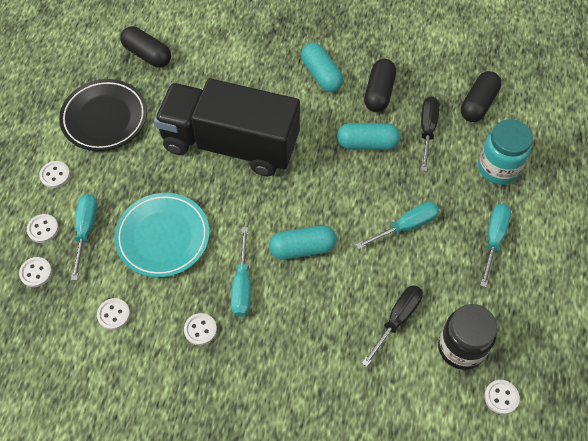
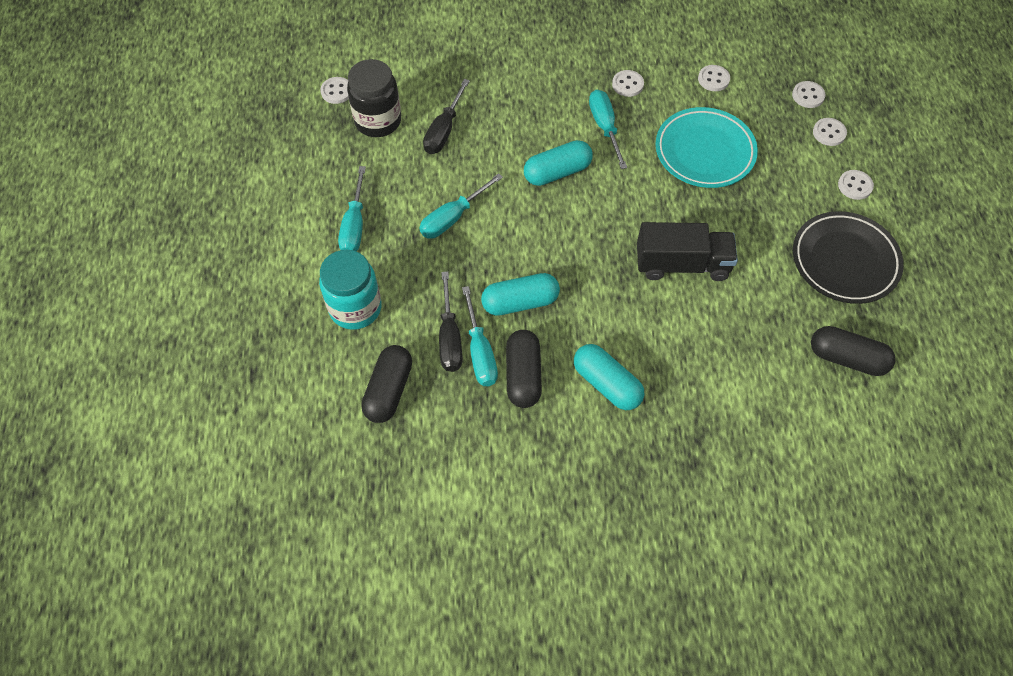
camera: 165 degrees right, 0 degrees up
(86, 230) = (785, 141): turquoise screwdriver -> turquoise screwdriver (480, 352)
(230, 144) = (682, 264): black truck -> black truck, size x0.58

